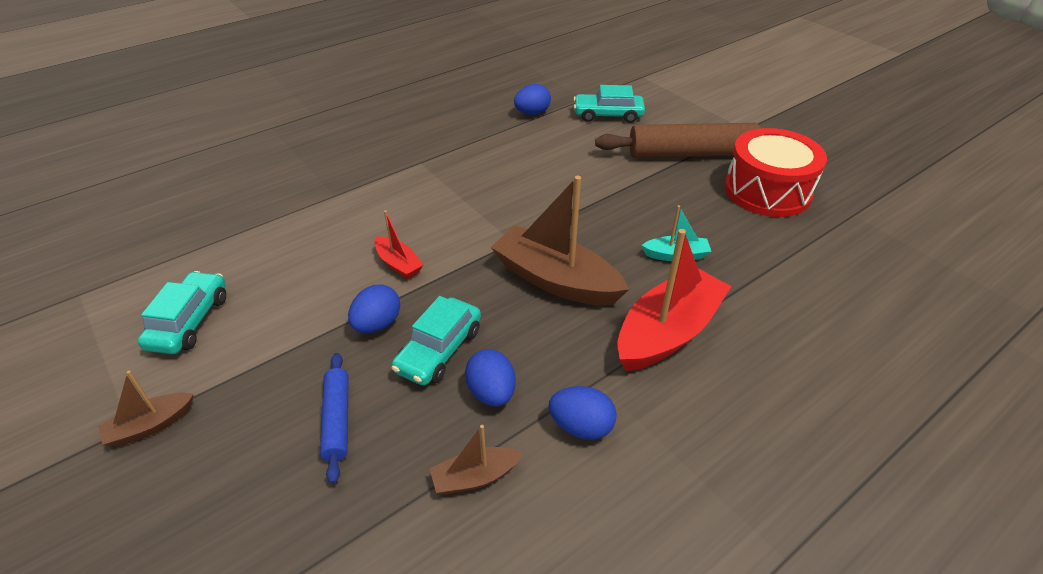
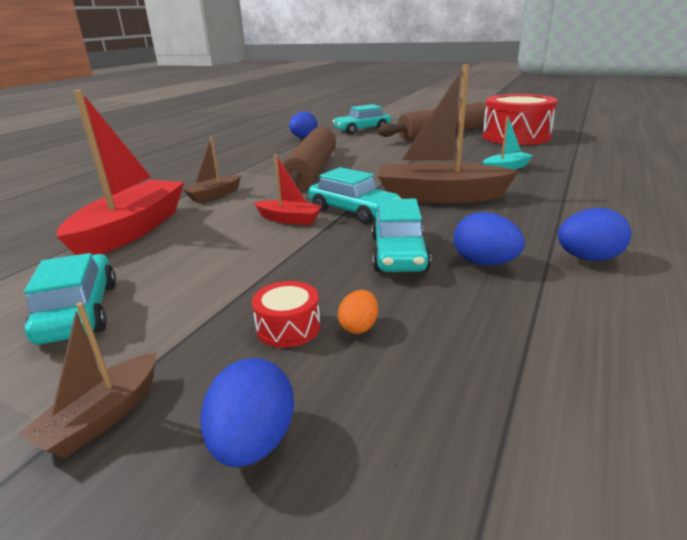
camera: 25 degrees left, 15 degrees down
(295, 398) = (288, 327): none -> red drum
(337, 420) = (359, 327): blue rolling pin -> orange egg
(377, 324) = (315, 255): blue egg -> blue egg (253, 442)
(459, 273) = (353, 211): none -> turquoise car
(475, 477) = (556, 317): brown boat -> brown boat (214, 195)
(483, 187) = (311, 171): none -> brown rolling pin
(668, 332) = (561, 199): red boat -> red boat (132, 230)

